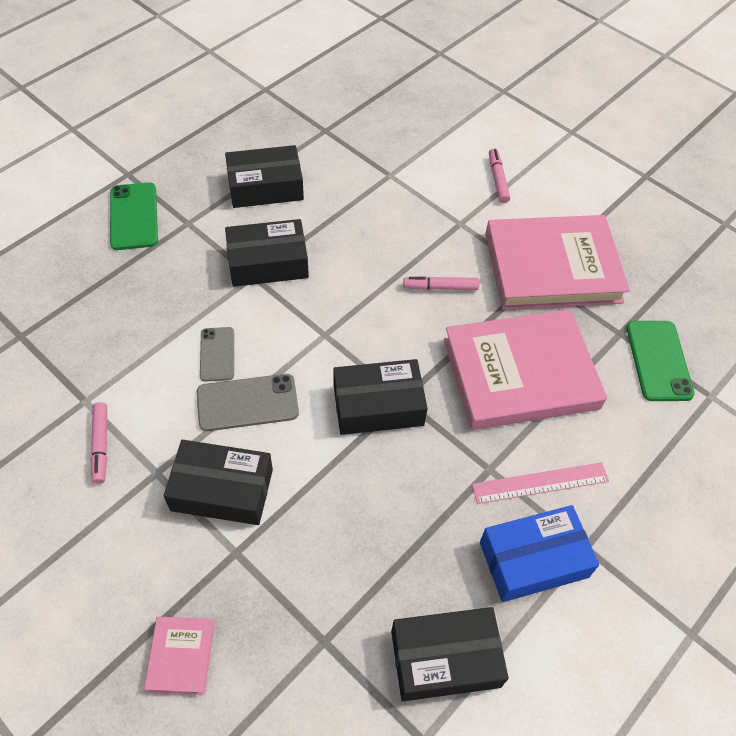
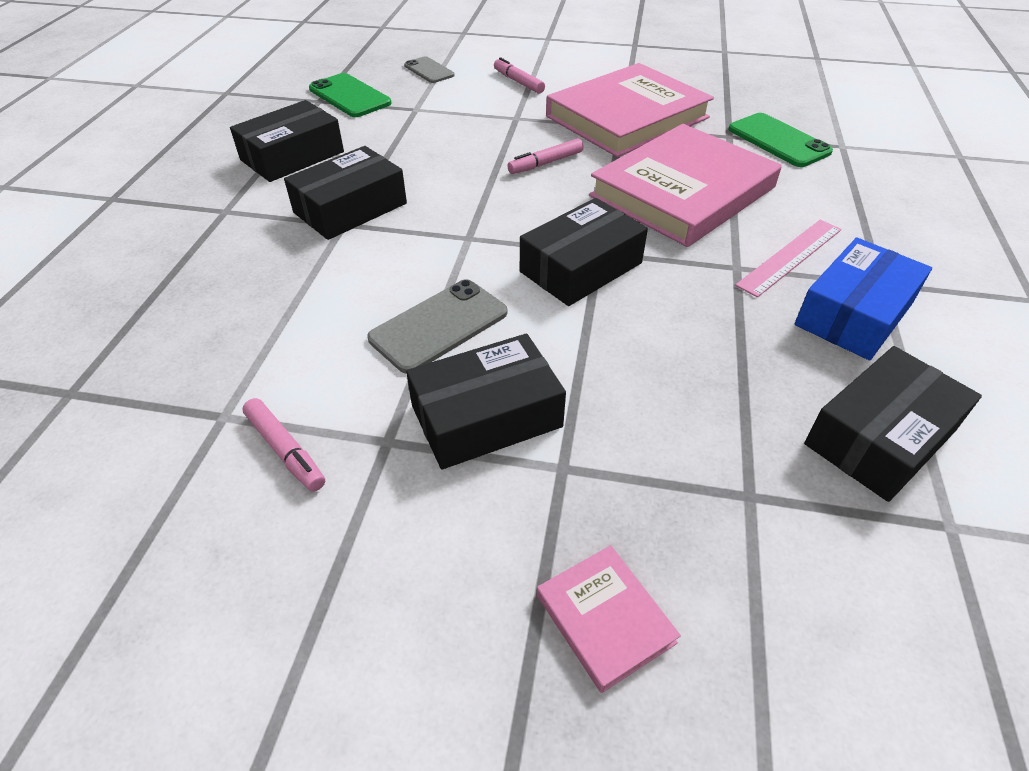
camera: 30 degrees left, 10 degrees down
(134, 216) = (149, 228): green phone -> green phone (350, 96)
(217, 354) = (362, 300): grey phone -> grey phone (429, 70)

